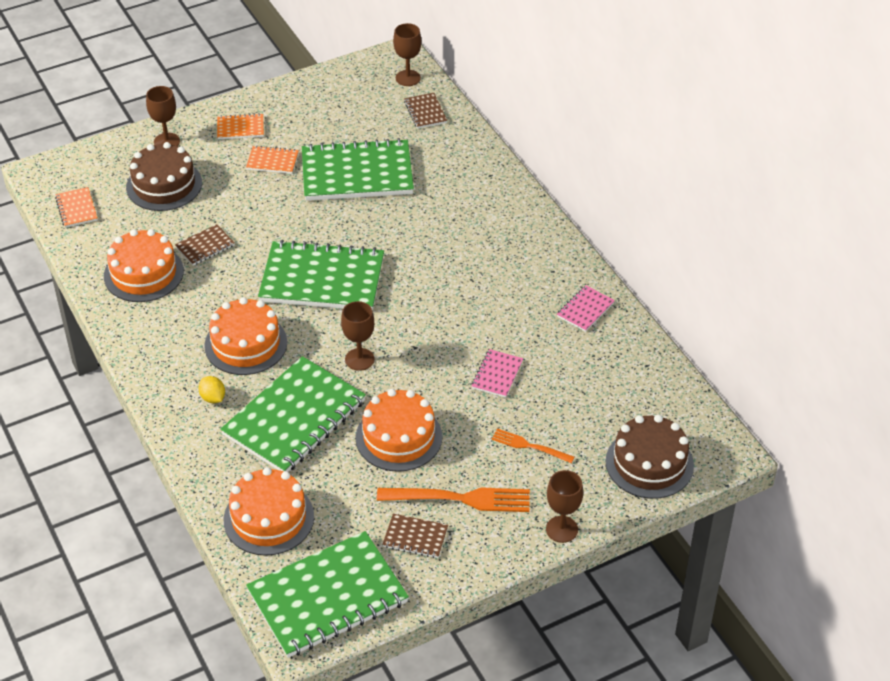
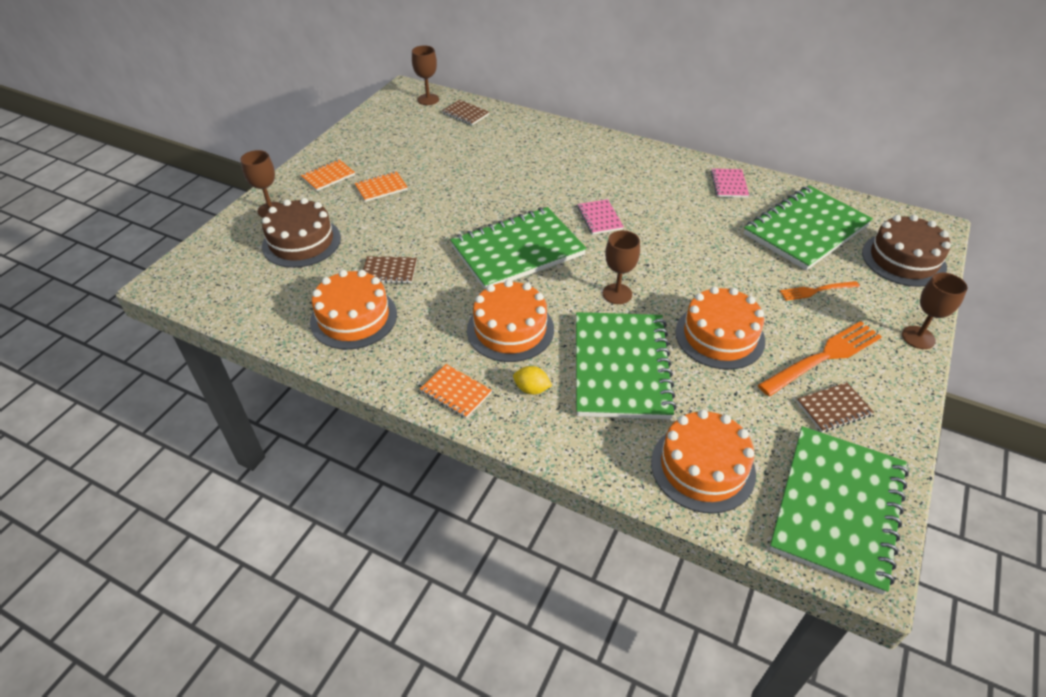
camera: 35 degrees left, 0 degrees up
(76, 209) = (232, 295): orange notebook -> orange notebook (455, 392)
(205, 246) = (389, 271): brown notebook -> brown notebook turned 75 degrees clockwise
(357, 173) = (459, 169): green notebook -> green notebook (805, 230)
(497, 375) = (729, 254): pink notebook -> pink notebook (599, 218)

